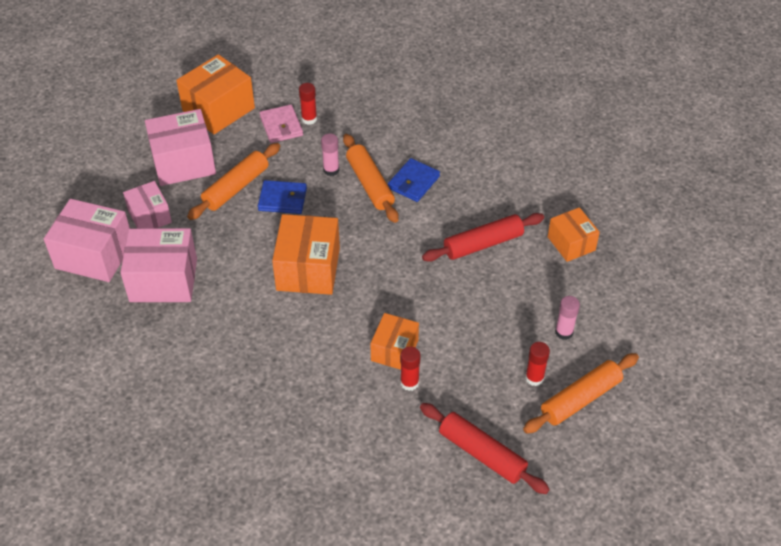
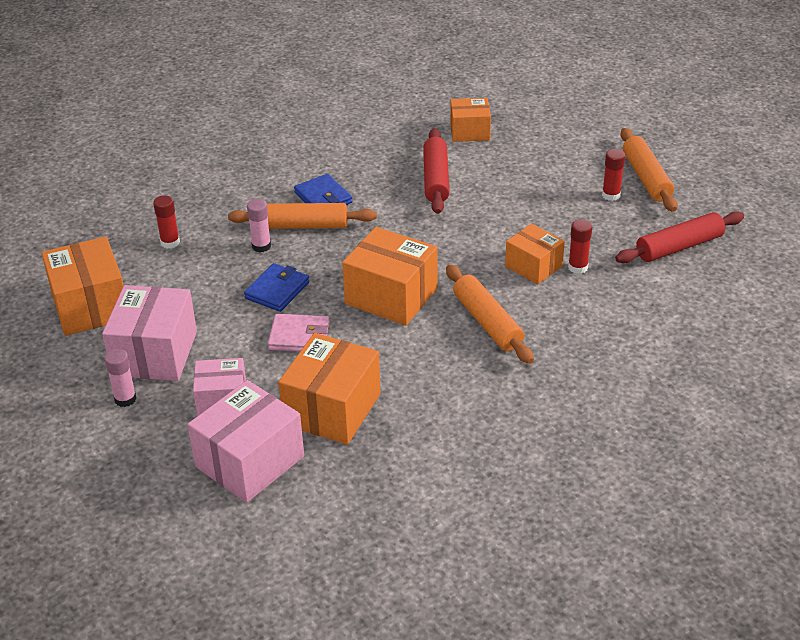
camera: 65 degrees left, 10 degrees down
(163, 280) = (332, 409): pink box -> orange box
(236, 187) = (231, 321): orange rolling pin -> orange rolling pin (487, 322)
(281, 126) = (163, 265): pink wallet -> pink wallet (299, 336)
(564, 332) = (569, 165): pink glue stick -> pink glue stick (125, 399)

